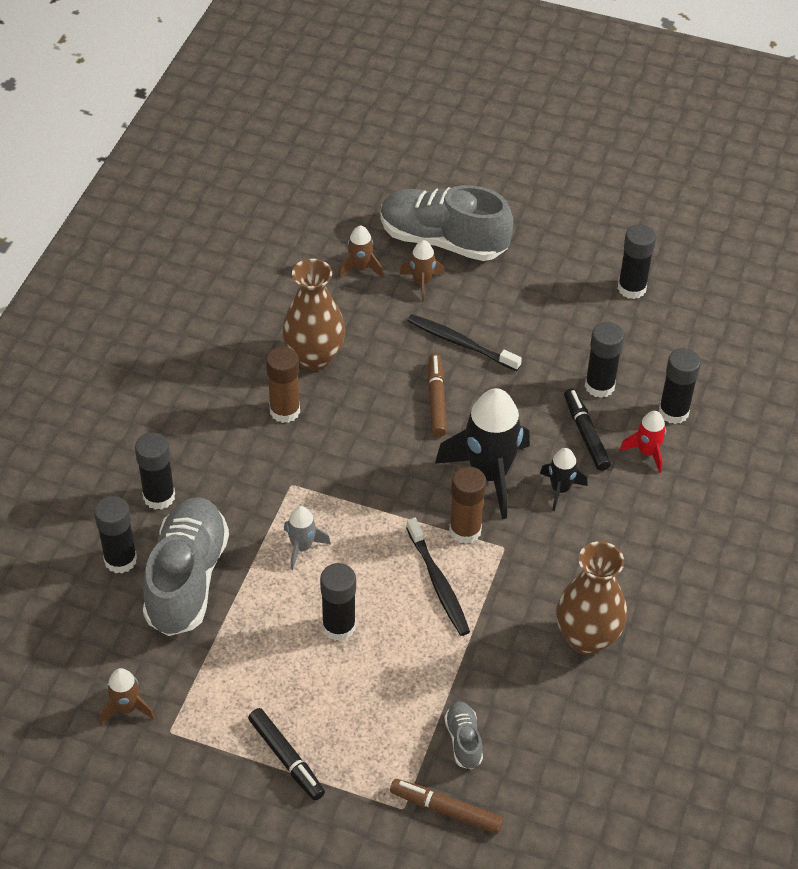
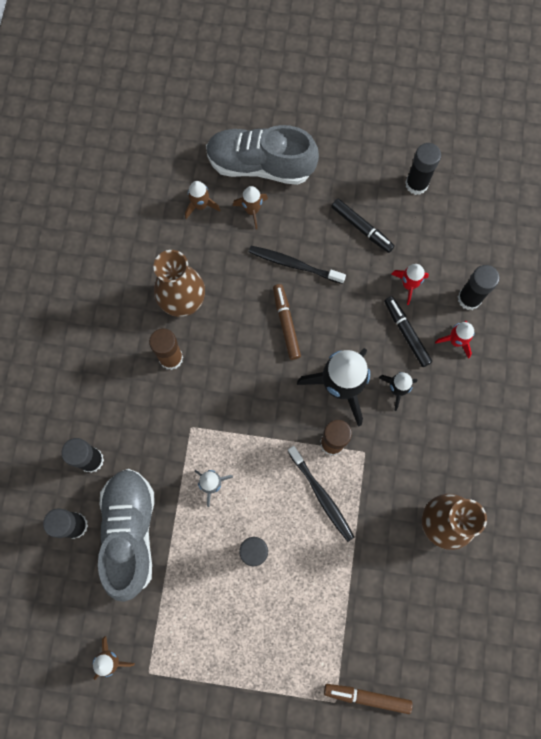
camera: 10 degrees left, 25 degrees up
(286, 758) = (240, 678): black marker -> black marker (361, 228)
(463, 740) = (368, 633): grey shoe -> none
(599, 386) = (408, 285): black glue stick -> red rocket

